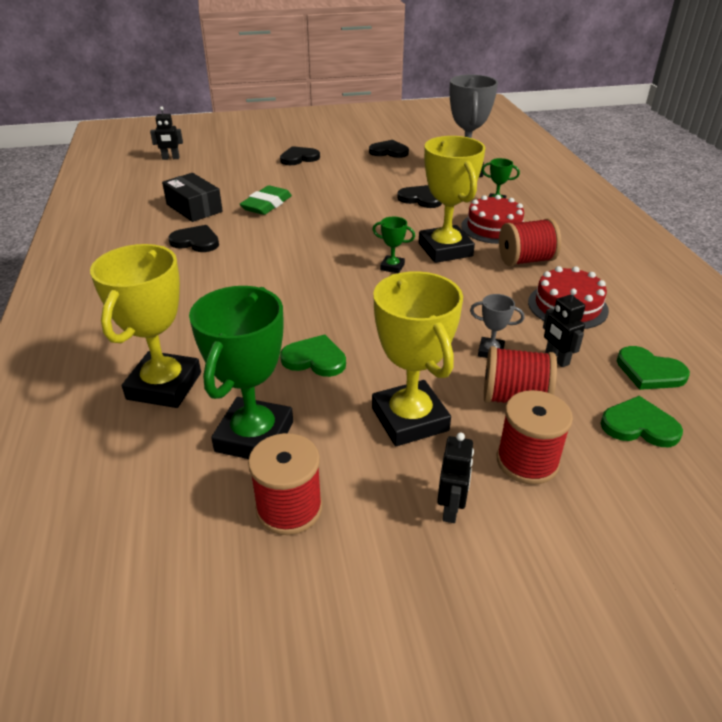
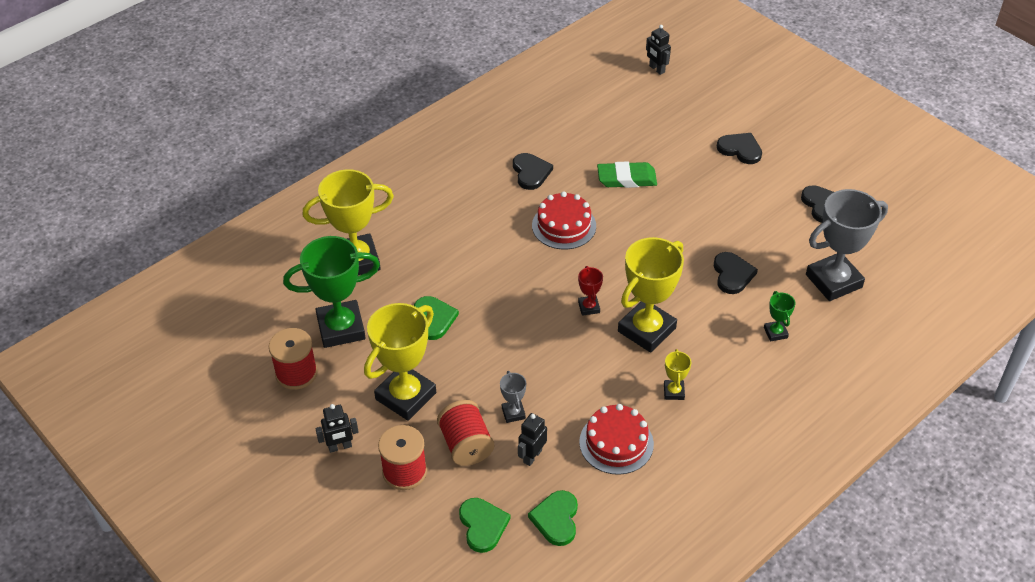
camera: 60 degrees right, 10 degrees up
(194, 208) = (581, 139): black box -> none
(392, 267) = (589, 307): green trophy -> red trophy
(494, 228) = (719, 349): red cake -> red cake (564, 225)
(525, 260) = (673, 392): red spool -> yellow trophy

